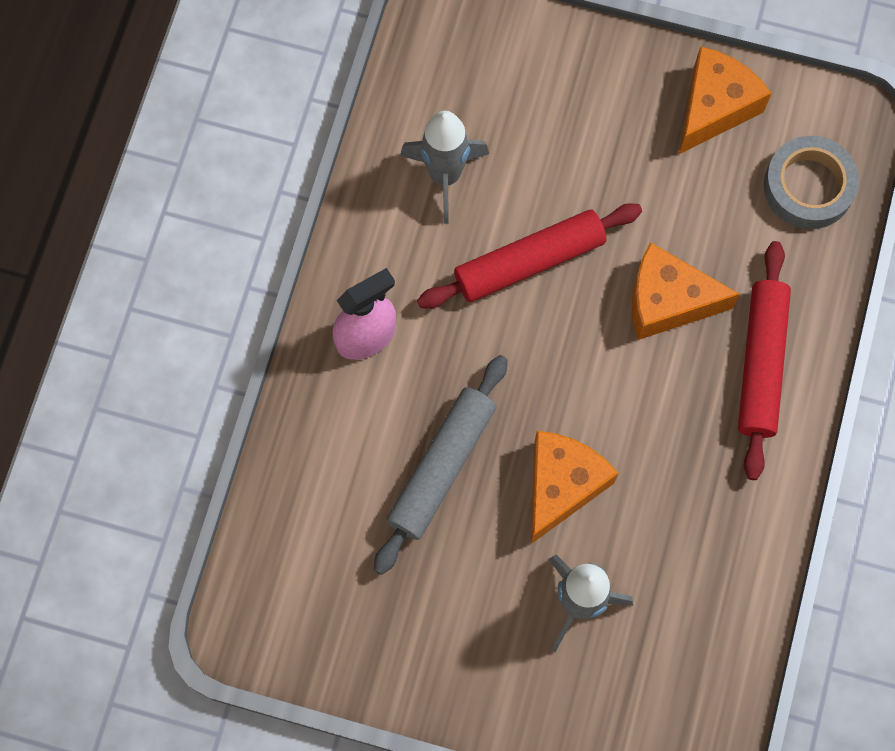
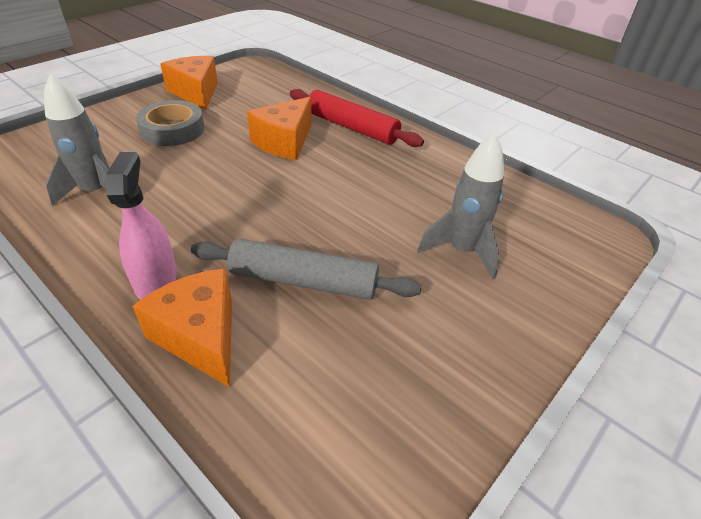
camera: 65 degrees left, 30 degrees down
(441, 467) = (303, 281): grey rolling pin -> grey rolling pin turned 45 degrees counterclockwise
(529, 262) = (200, 180): red rolling pin -> none
(561, 486) = (367, 225): orange cheese -> orange cheese (200, 336)
(808, 186) = (271, 85): grey tape -> grey tape (172, 129)

